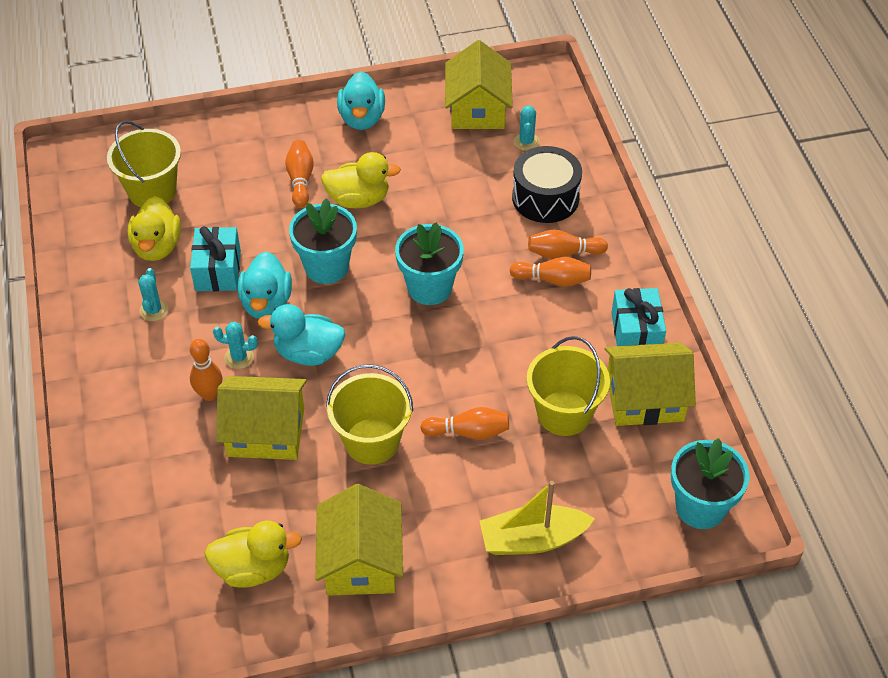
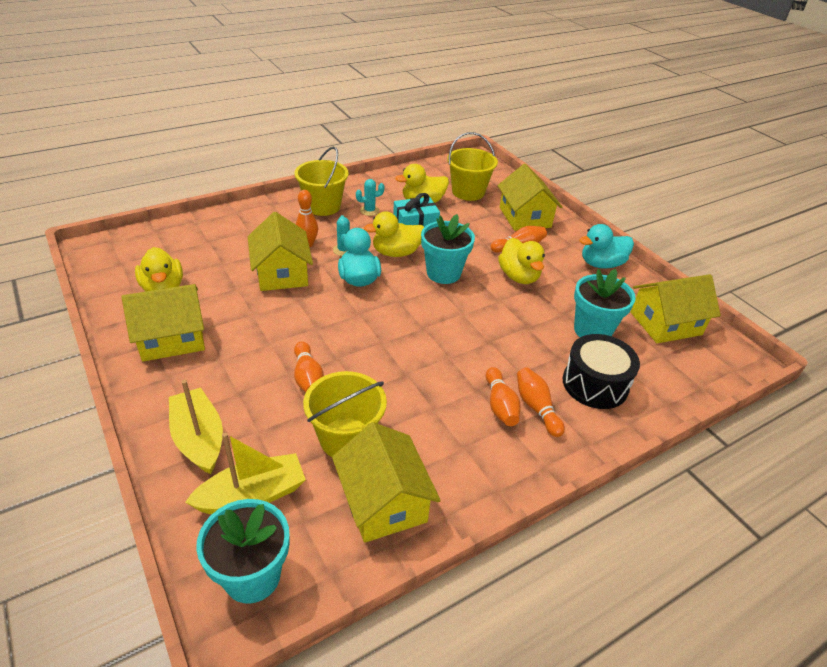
camera: 70 degrees right, 10 degrees down
(238, 153) = (525, 217): none -> yellow house
(266, 303) = (396, 253): turquoise duck -> yellow duck
(372, 441) = (285, 324): yellow bucket -> yellow bucket (323, 206)
(429, 288) = (450, 329): turquoise flower pot -> turquoise flower pot (592, 330)
(526, 142) = (653, 360): turquoise cactus -> none
(615, 499) = (252, 495): none -> yellow boat
(636, 333) = (465, 481): turquoise gift -> none

